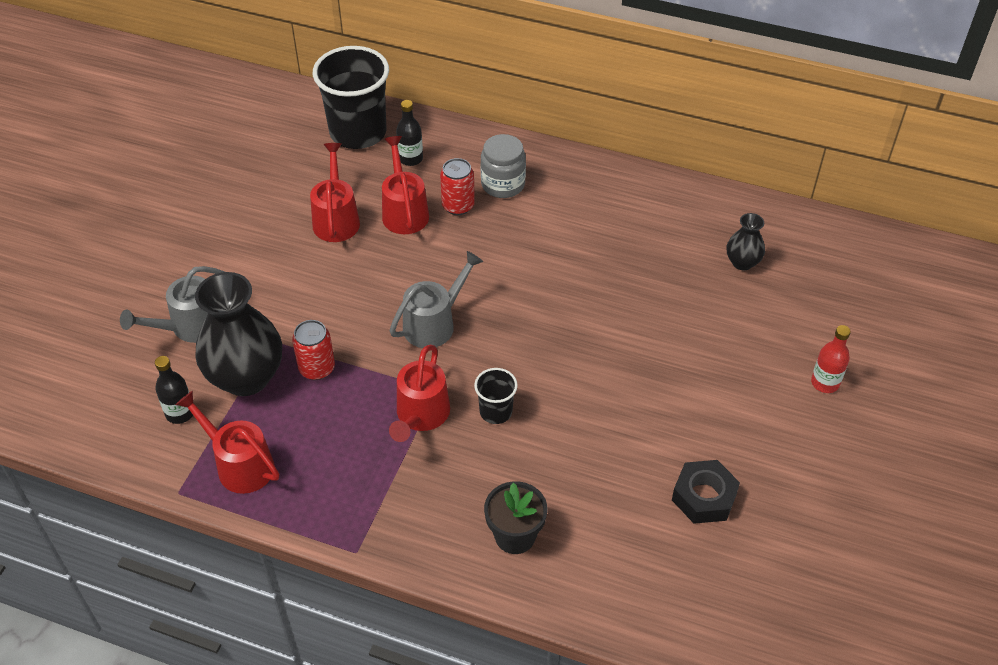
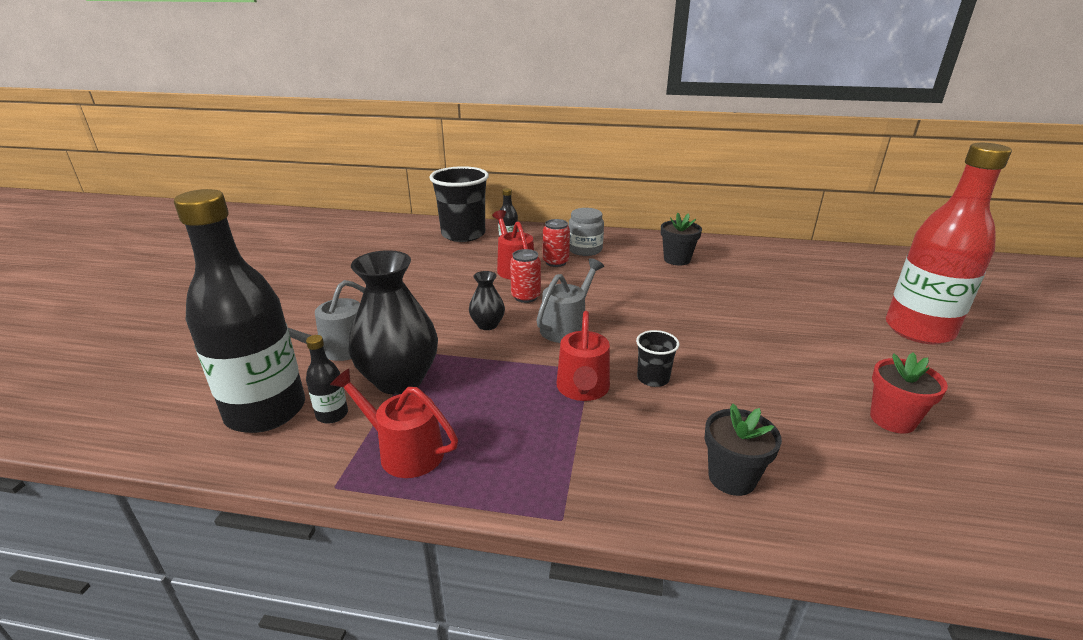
camera: 10 degrees left, 20 degrees down
(120, 400) = (266, 411): none -> black bottle
(317, 368) = (469, 366): red can -> red can (526, 297)
(336, 218) = (459, 276): red watering can -> none
(610, 219) = (677, 259): none -> black flower pot
(704, 497) = (892, 419): black nut -> red flower pot
(742, 262) = (791, 272): black vase -> black vase (487, 325)
(825, 383) = (918, 330): red bottle -> red bottle, size x2.48

